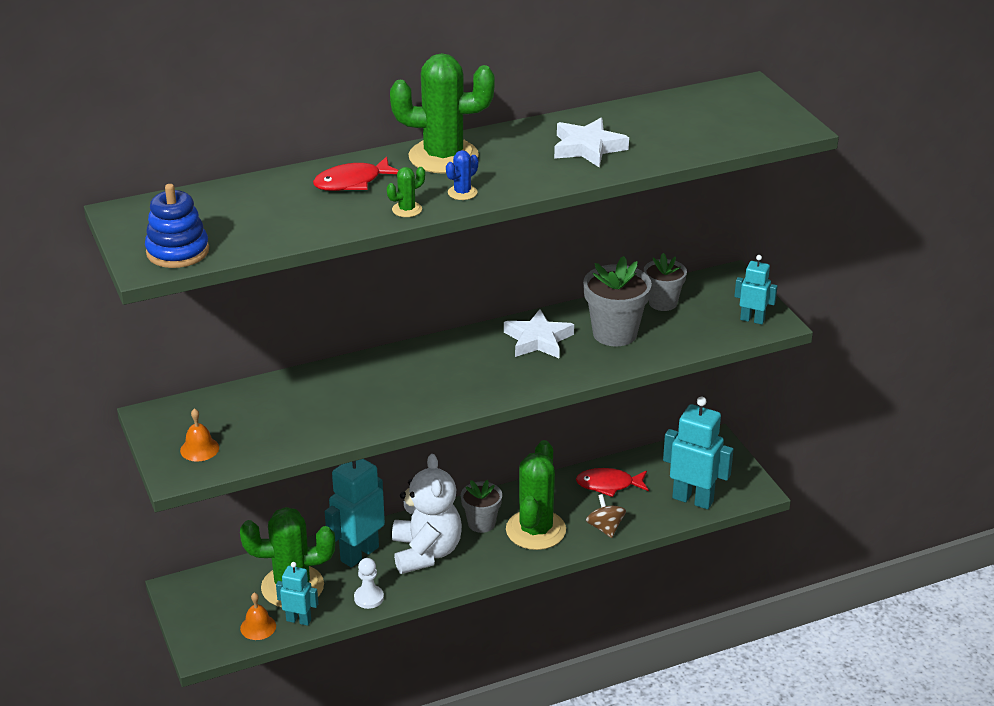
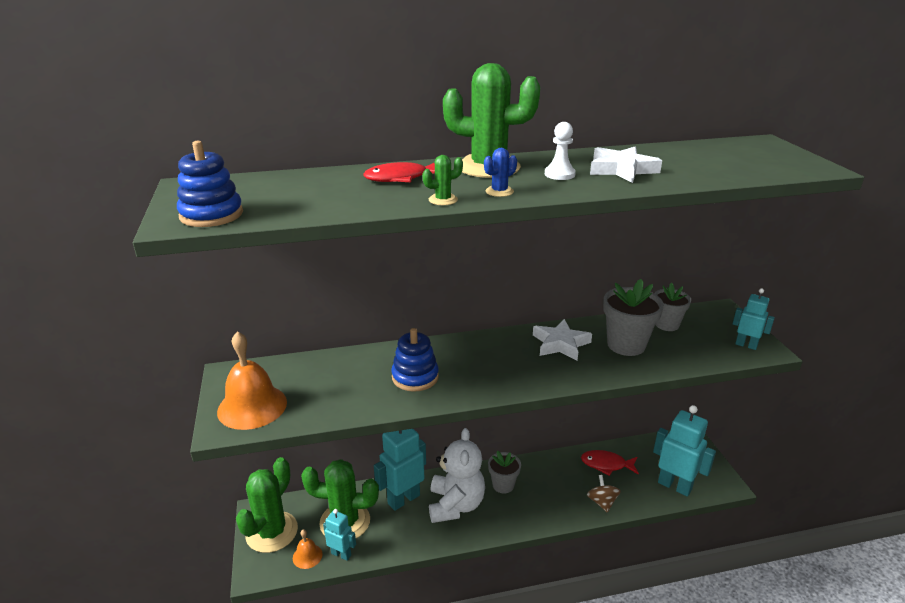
camera: 10 degrees right, 5 degrees down
(199, 449) = (252, 406): orange bell -> orange bell, size x2.00
(369, 598) = (402, 541): white pawn -> white pawn (559, 174)
(375, 397) = (415, 377): none -> blue stacking toy
(535, 530) = (545, 497): green cactus -> green cactus (272, 532)

